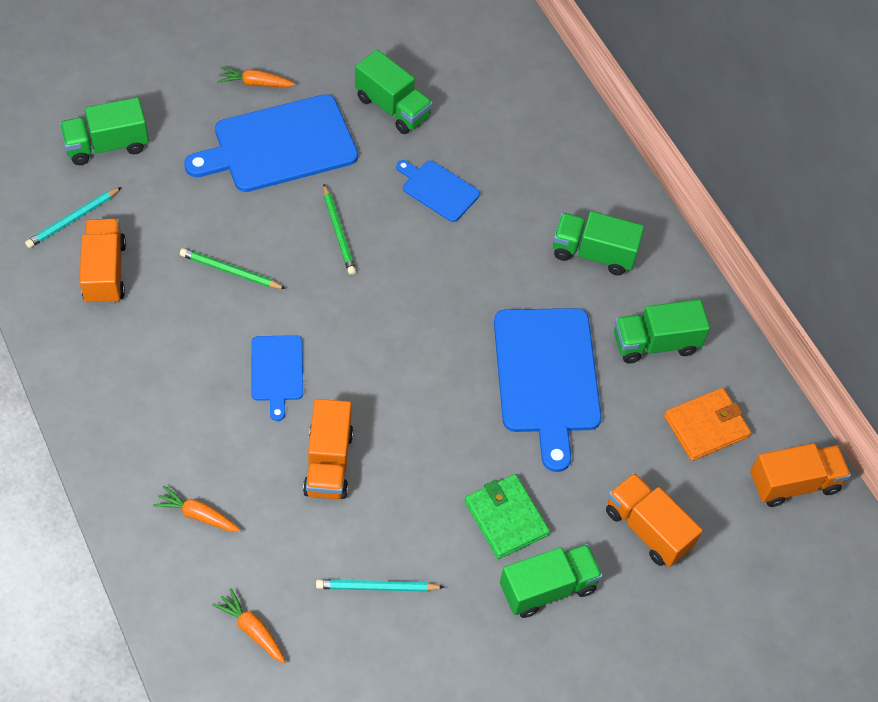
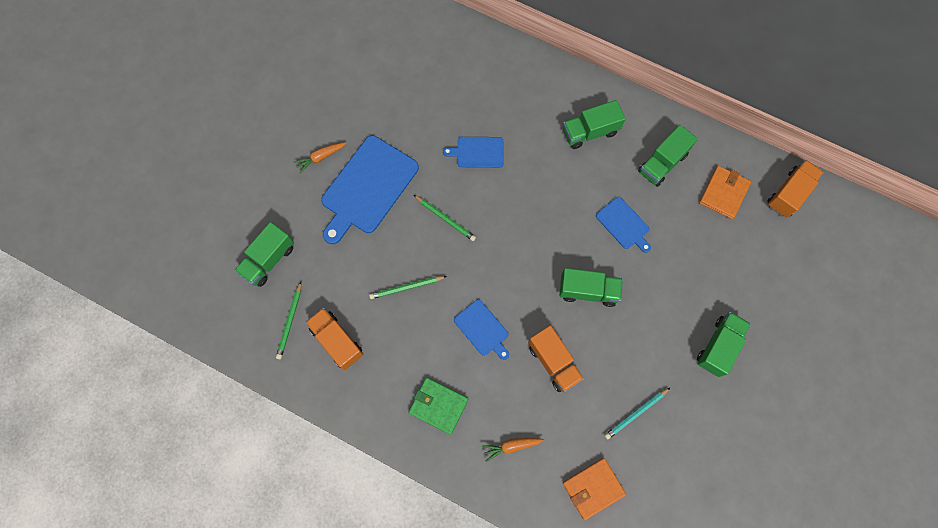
camera: 30 degrees left, 15 degrees up
(73, 219) = (290, 321): turquoise pencil -> green pencil
(252, 629) = (593, 488): orange carrot -> orange wallet
(392, 107) = (411, 118): green truck -> green truck (588, 291)
(506, 518) = (668, 323): green wallet -> green wallet (438, 406)
(547, 376) = (624, 224): blue cutting board -> blue cutting board, size x0.52
(647, 529) = (740, 274): orange truck -> none

